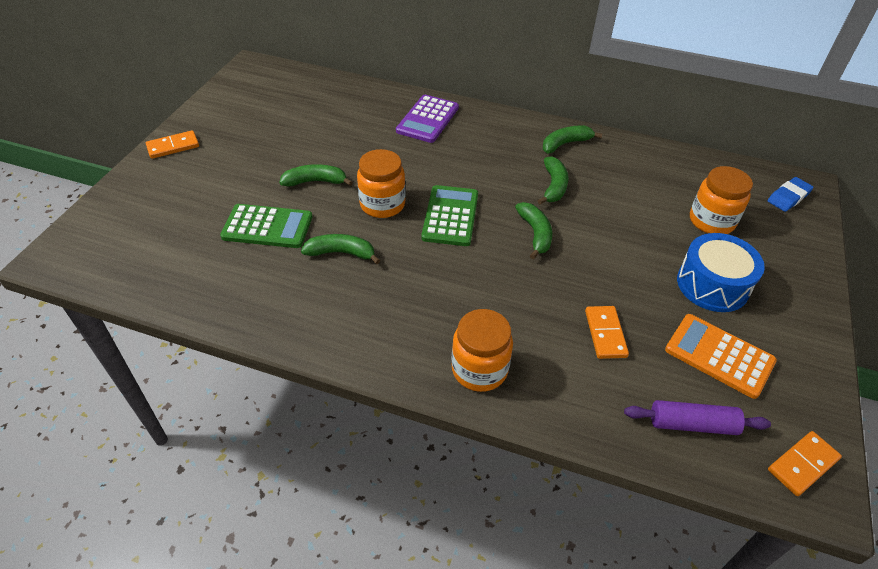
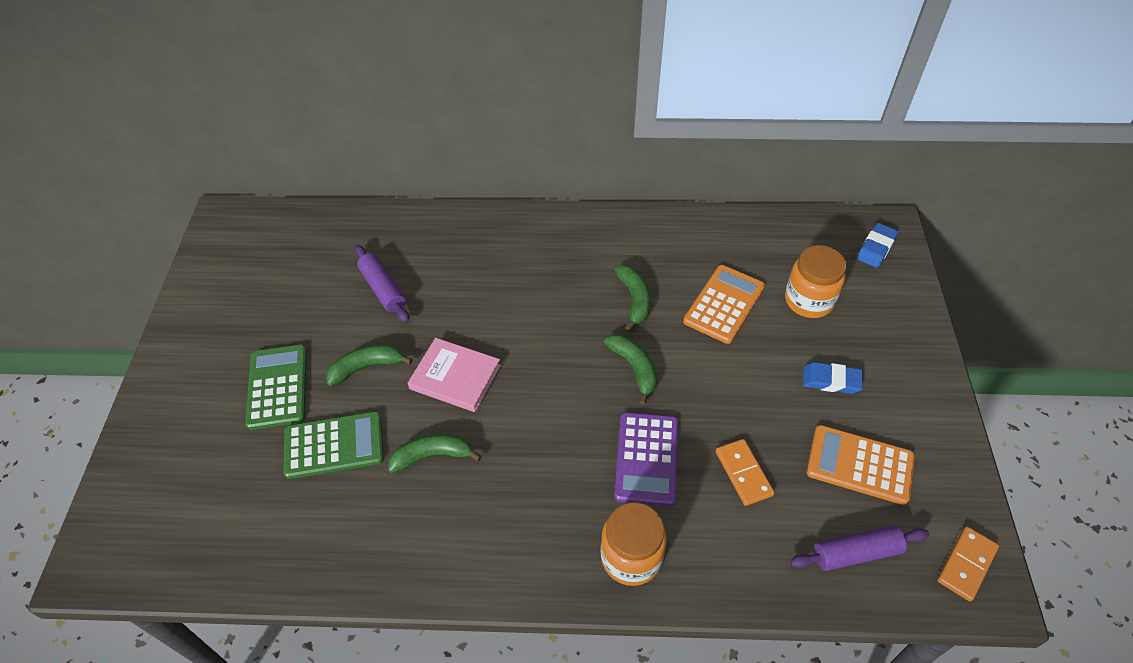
camera: 15 degrees left, 5 degrees up
(173, 147) = (173, 364): orange domino -> none
(350, 134) = (383, 289): none -> purple rolling pin
(382, 204) = (455, 377): orange jar -> pink book
(427, 119) = (465, 244): purple calculator -> purple calculator (646, 459)
(450, 216) = (536, 371): green calculator -> green calculator (278, 387)
(565, 144) = (629, 238): green banana -> none
(632, 207) = (724, 304): none -> orange calculator
(712, 285) = (831, 380): blue drum -> blue eraser

